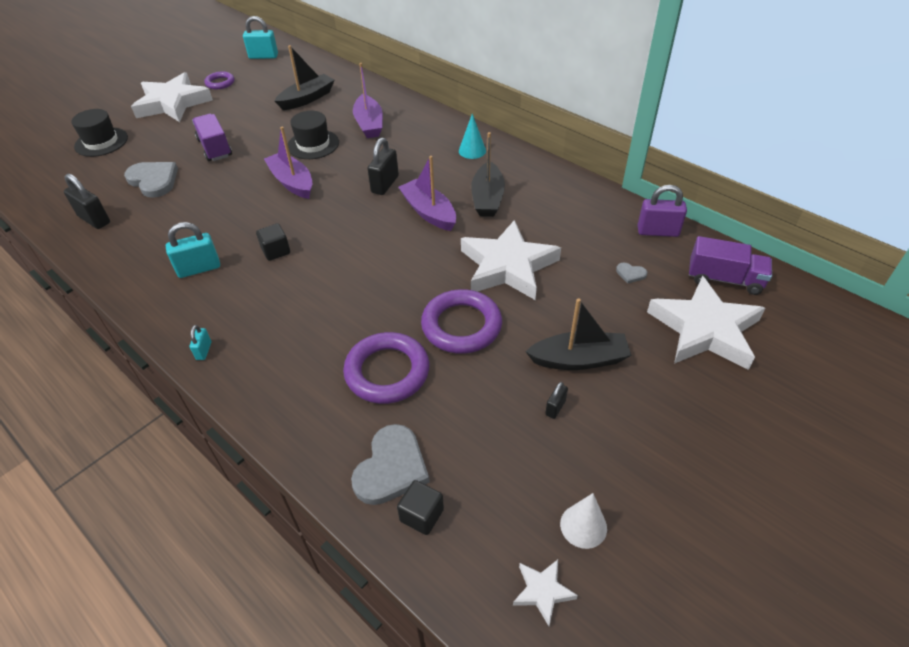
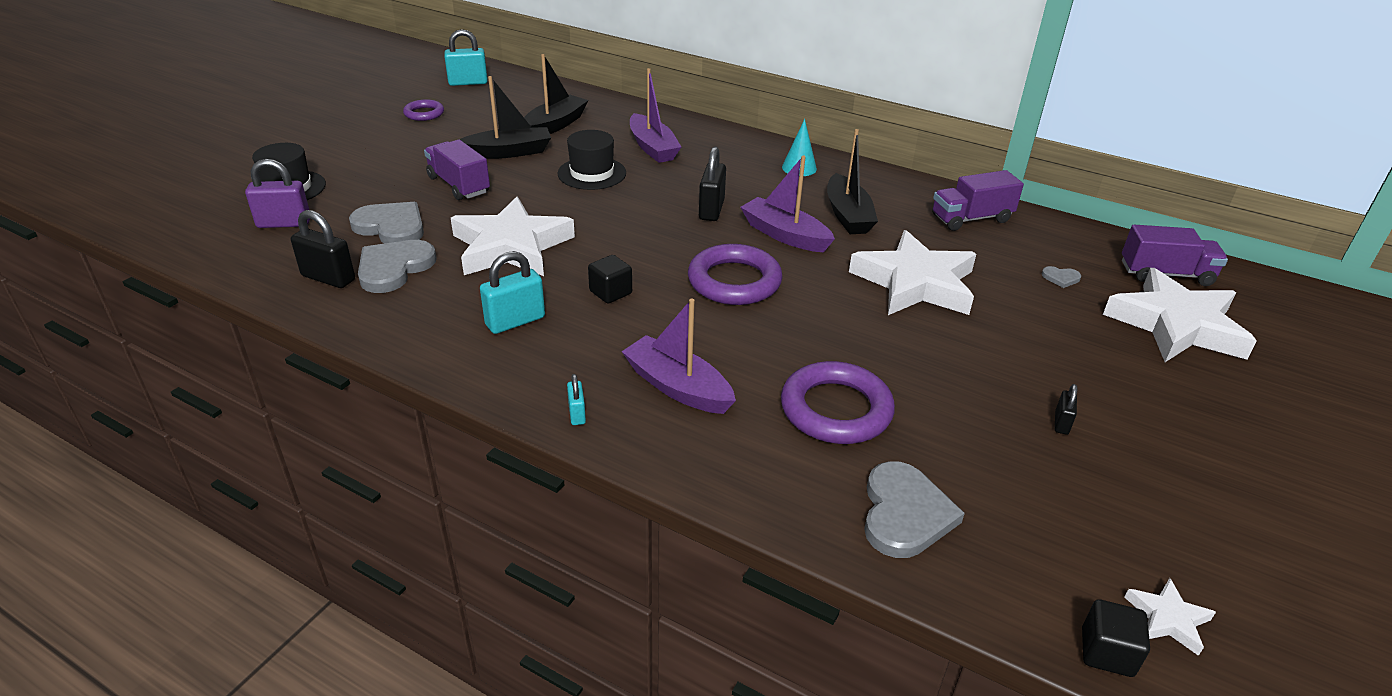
camera: 15 degrees left, 10 degrees down
(140, 215) = (394, 268): none -> grey heart
(173, 103) = (369, 139): white star -> white star (511, 247)
(292, 182) = (588, 216): purple boat -> purple boat (678, 387)
(421, 515) = (974, 560): black cube -> black cube (1107, 652)
(461, 326) = (897, 350): purple ring -> purple ring (734, 281)
(578, 359) = (1057, 370): black boat -> black boat (508, 152)
(583, 526) = (1170, 542): white cone -> none
(586, 210) = (971, 218): none -> purple truck
(657, 231) = (1064, 234): purple padlock -> purple padlock (284, 223)

